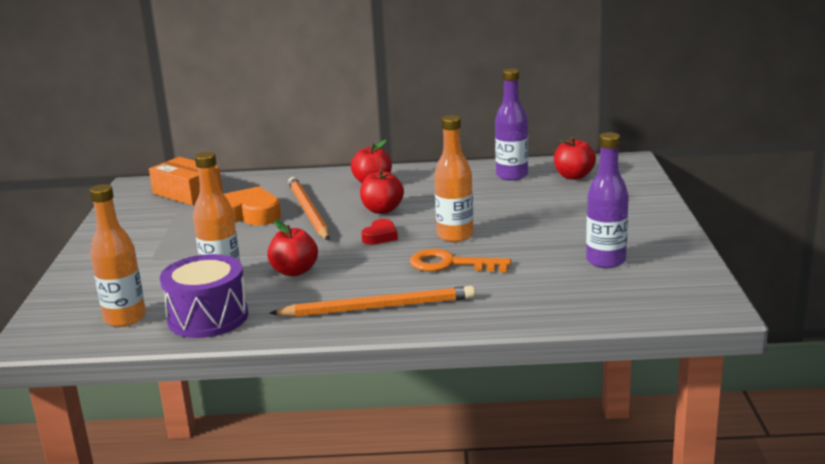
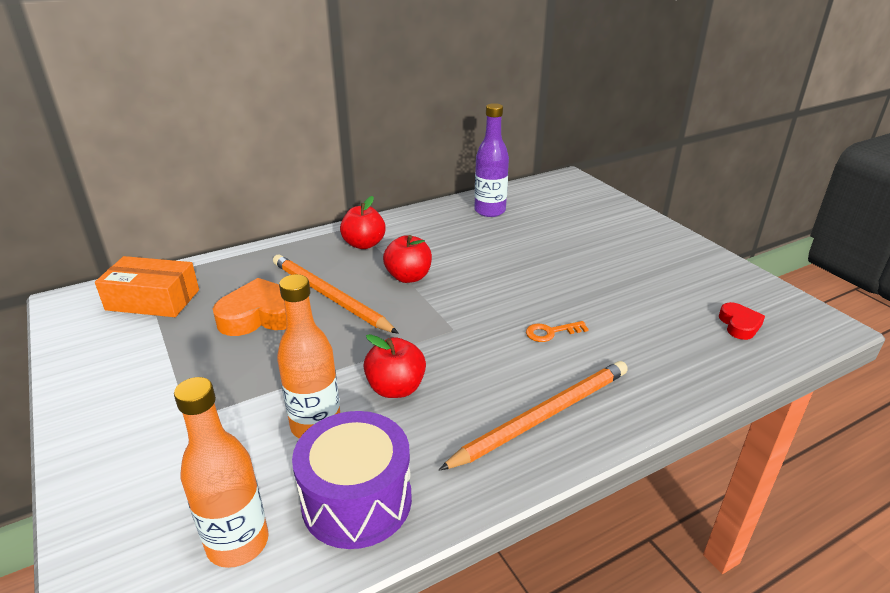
camera: 30 degrees left, 10 degrees up
(380, 236) = (442, 313): red heart -> red heart (739, 325)
(451, 264) = (551, 332): orange key -> orange key, size x0.57
(455, 236) = (515, 294): orange bottle -> none
(573, 176) = (544, 202): red apple -> none
(606, 261) = (680, 293): purple bottle -> none

